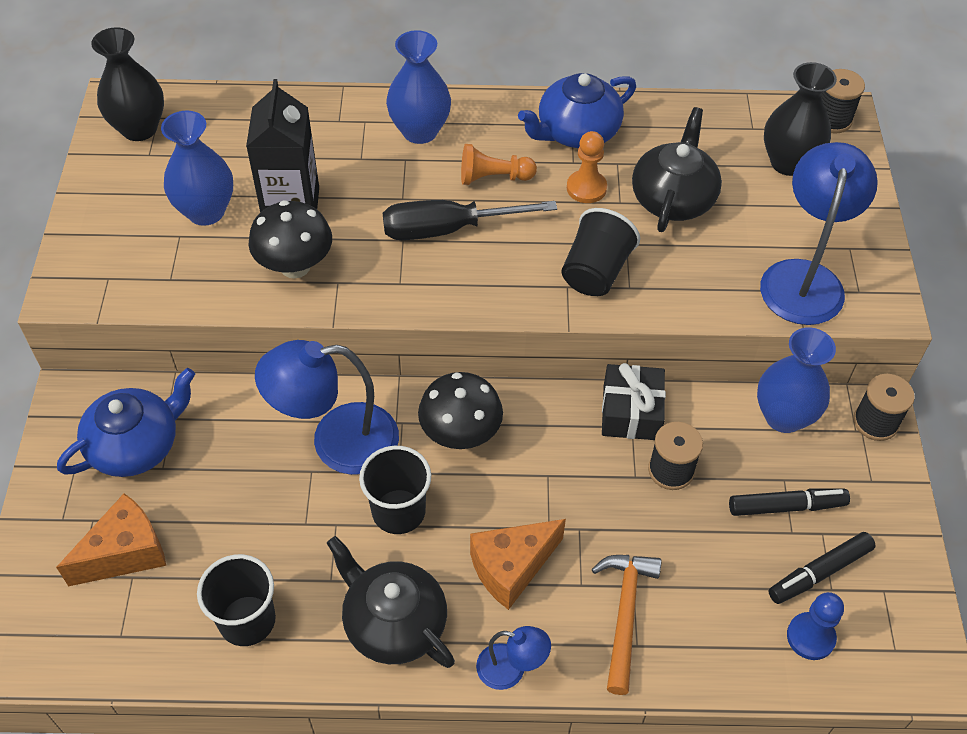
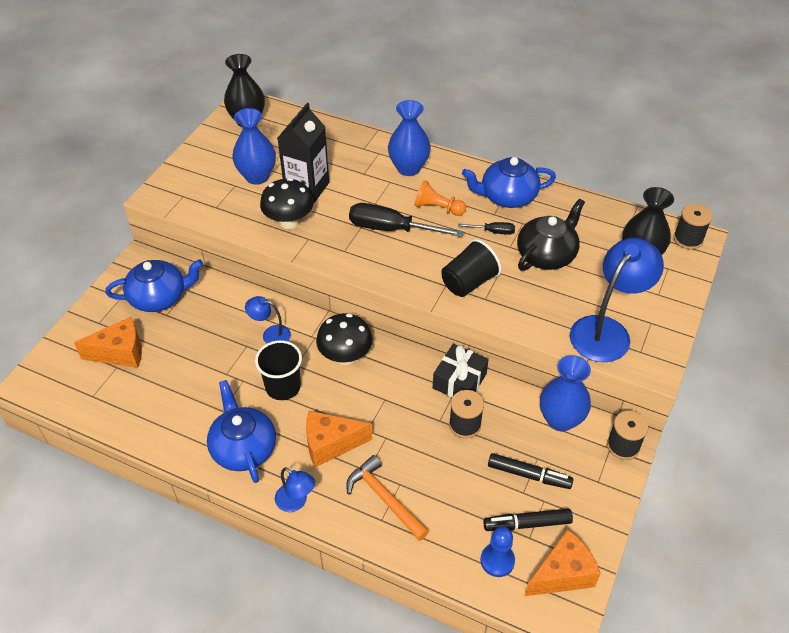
camera: 25 degrees right, 5 degrees down
(247, 620) = (163, 414): black cup -> none
(337, 441) = (270, 334): blue lamp -> blue lamp, size x0.51
(393, 623) = (243, 448): black teapot -> blue teapot
(586, 188) = (493, 232): orange pawn -> black screwdriver
(625, 614) = (384, 498): orange hammer -> orange hammer turned 75 degrees counterclockwise
(895, 620) = (562, 574): none -> orange cheese

